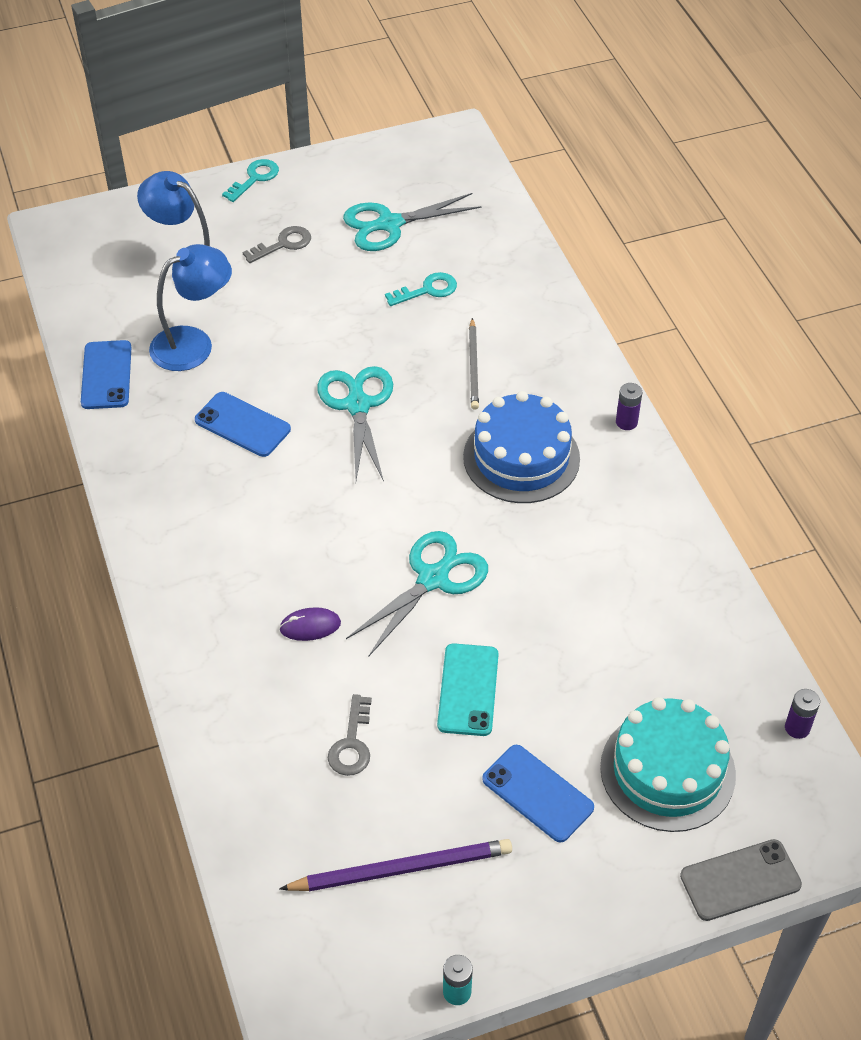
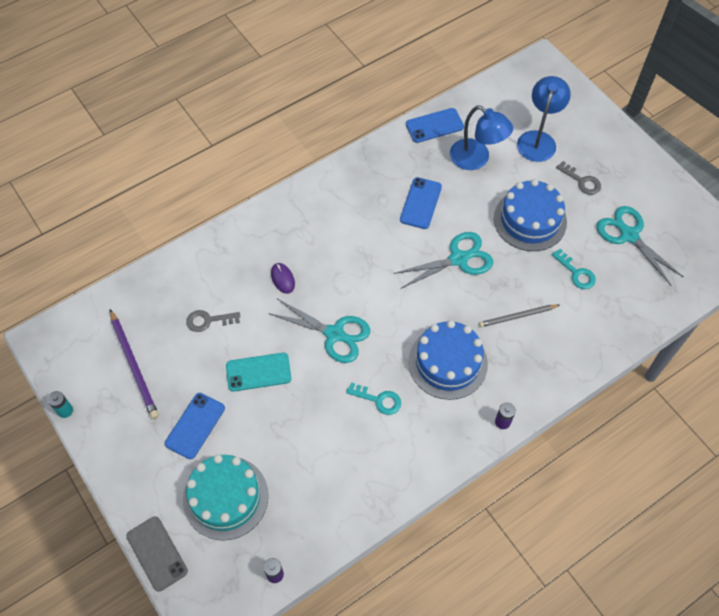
camera: 75 degrees right, 10 degrees up
(255, 178) = (635, 148): turquoise key -> turquoise key (378, 400)
(324, 313) = (530, 220): none -> blue cake

